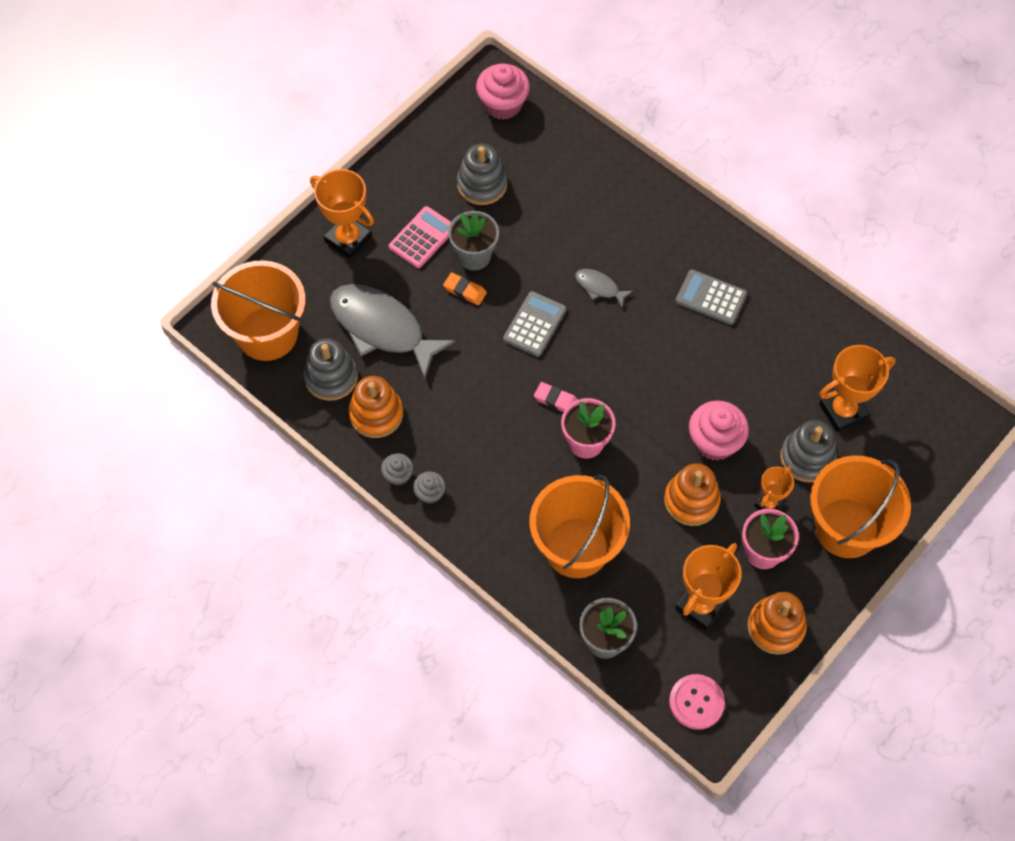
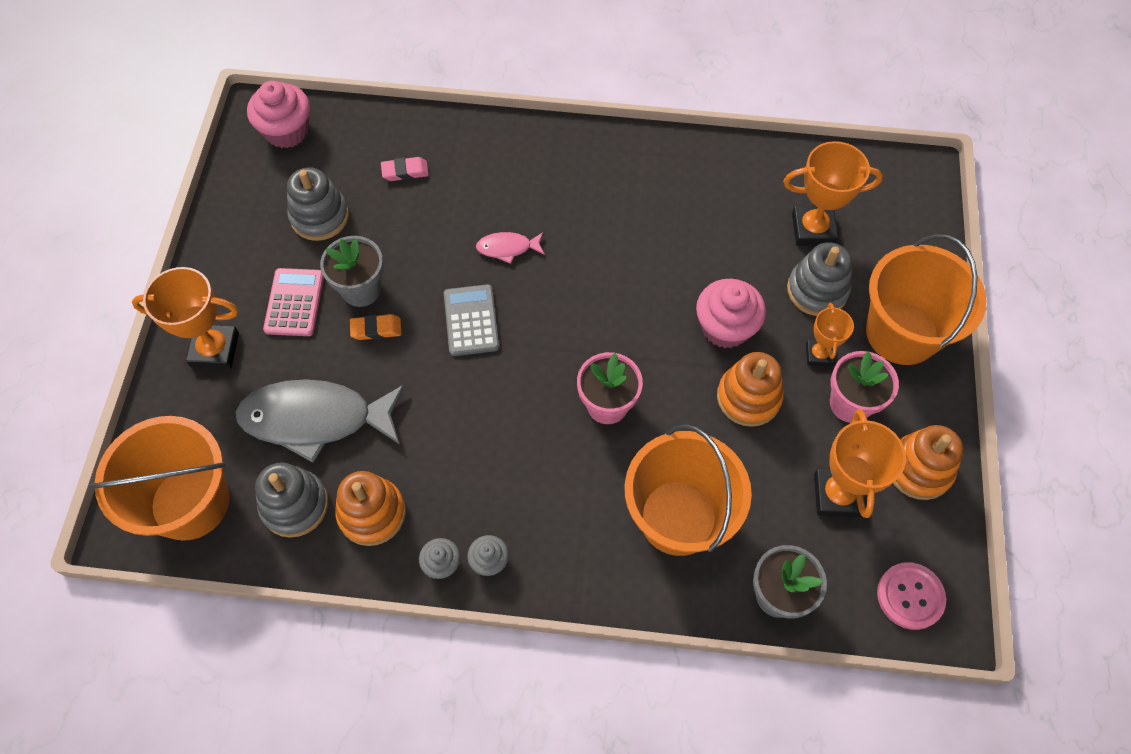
camera: 35 degrees left, 0 degrees up
(556, 400) = (547, 382): pink eraser -> pink eraser (405, 171)
(599, 287) = (507, 248): grey fish -> pink fish
(710, 298) = (618, 197): grey calculator -> none
(843, 411) = (813, 229): orange trophy -> orange trophy turned 60 degrees clockwise

